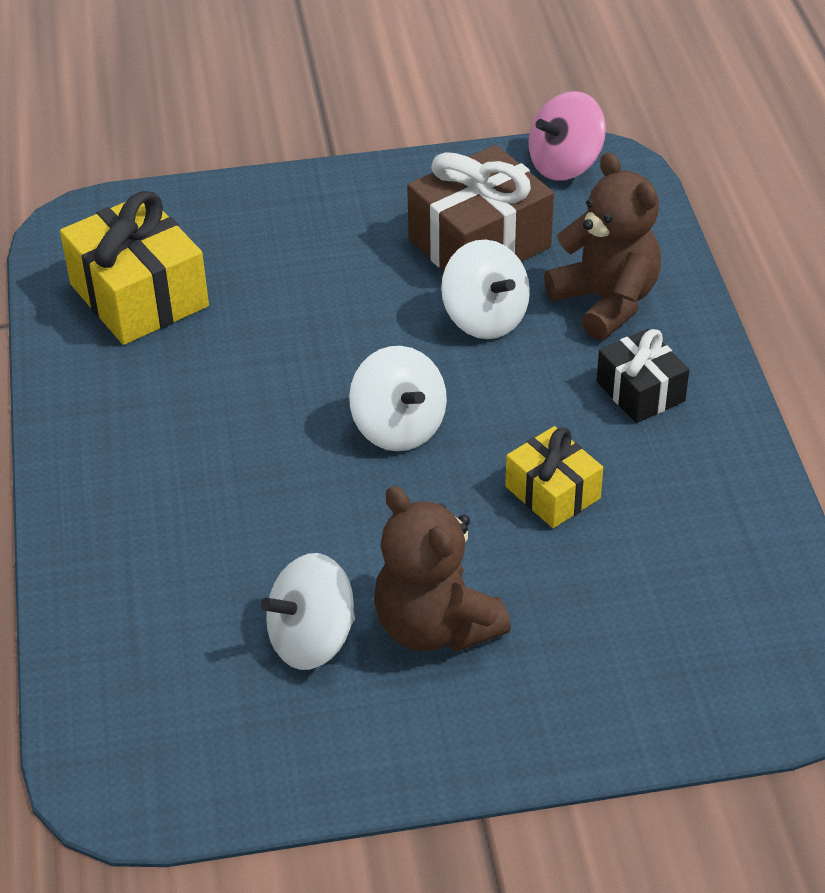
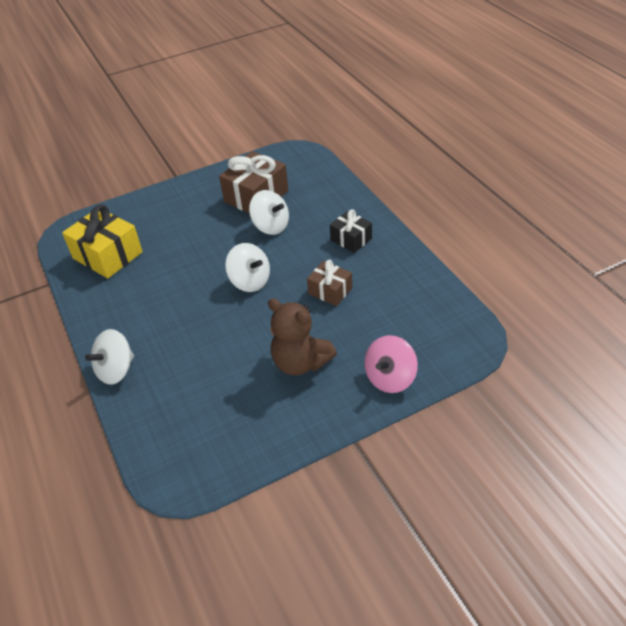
camera: 15 degrees left, 0 degrees up
(312, 639) = (245, 384): white spinning top -> white spinning top (116, 370)
(552, 492) = (330, 291): yellow gift -> brown gift
(565, 164) = (281, 156): pink spinning top -> pink spinning top (390, 378)
(606, 301) = (321, 207): brown teddy bear -> none

